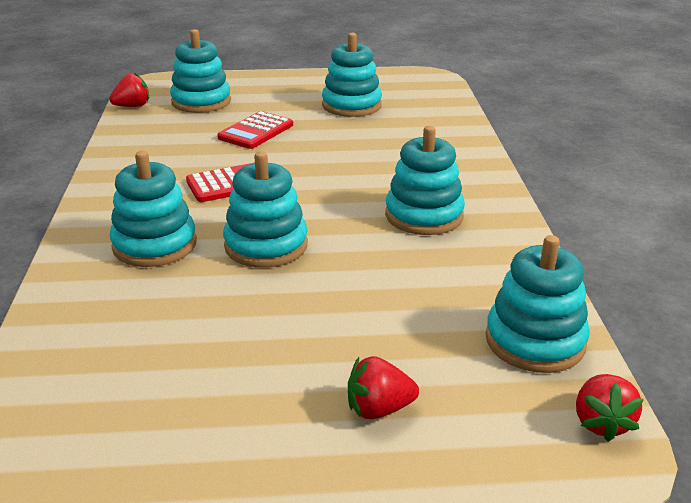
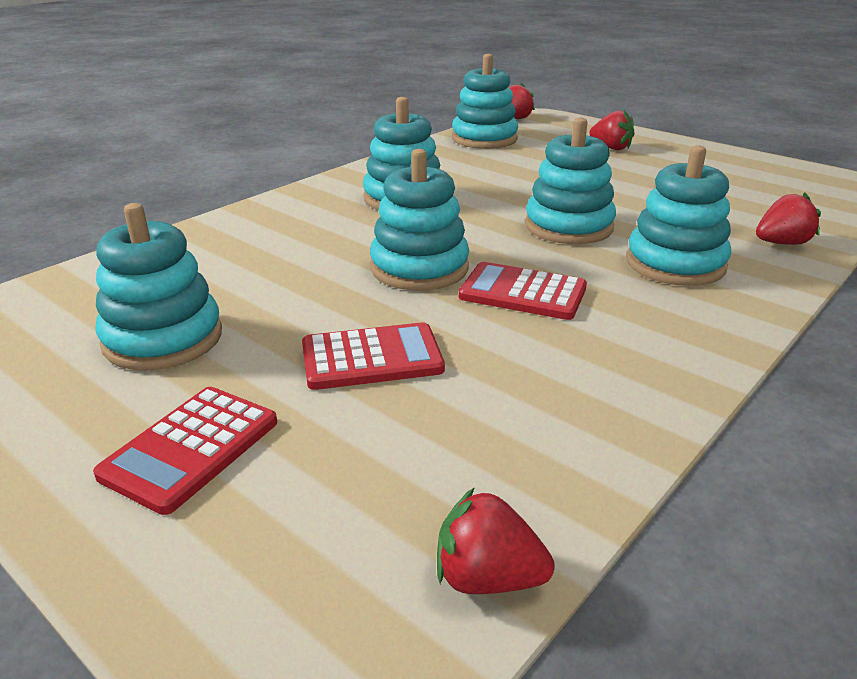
camera: 135 degrees left, 0 degrees up
(77, 308) = (782, 243): none -> red strawberry
(201, 102) = (335, 497): turquoise stacking toy -> turquoise stacking toy (419, 268)
(267, 93) = (191, 448): none -> red calculator

